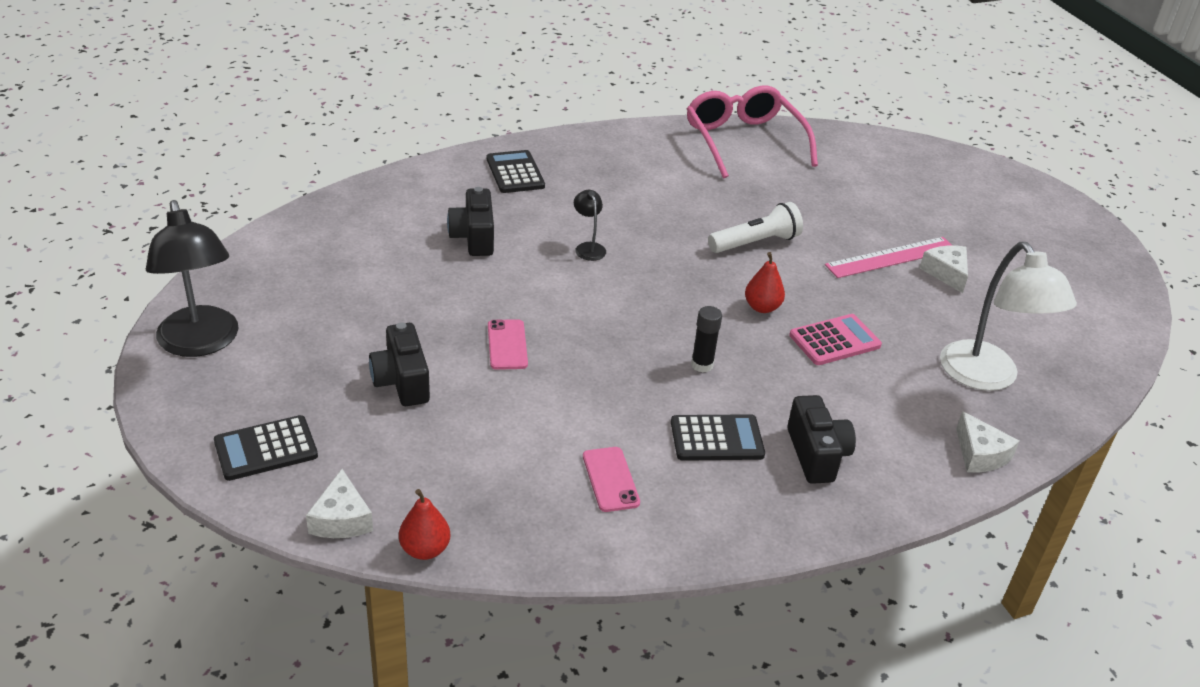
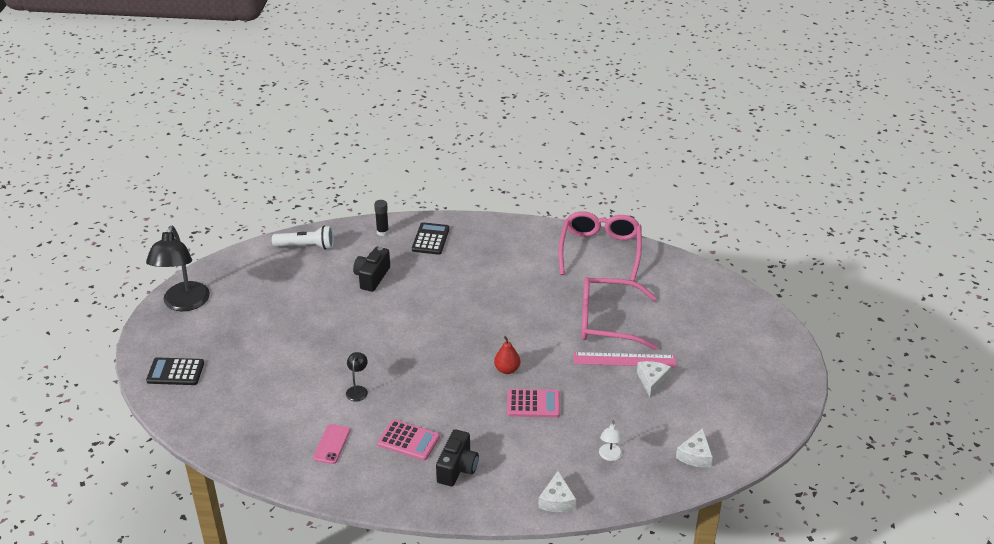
camera: 30 degrees right, 0 degrees up
(341, 519) = (185, 420): white cheese -> white cheese (695, 455)
(402, 381) = (267, 355): black camera -> none
(425, 549) = (212, 449): red pear -> none
(507, 345) = (338, 350): pink phone -> none
(588, 247) = (434, 301): black lamp -> black lamp (357, 390)
(702, 365) = (438, 395): black glue stick -> black glue stick (382, 232)
(716, 439) = (408, 440): black calculator -> pink calculator
(755, 243) = (542, 326): white flashlight -> white flashlight (306, 246)
(829, 219) = (607, 322): none -> pink glasses
(987, 377) = (610, 456): white lamp -> white lamp, size x0.45

